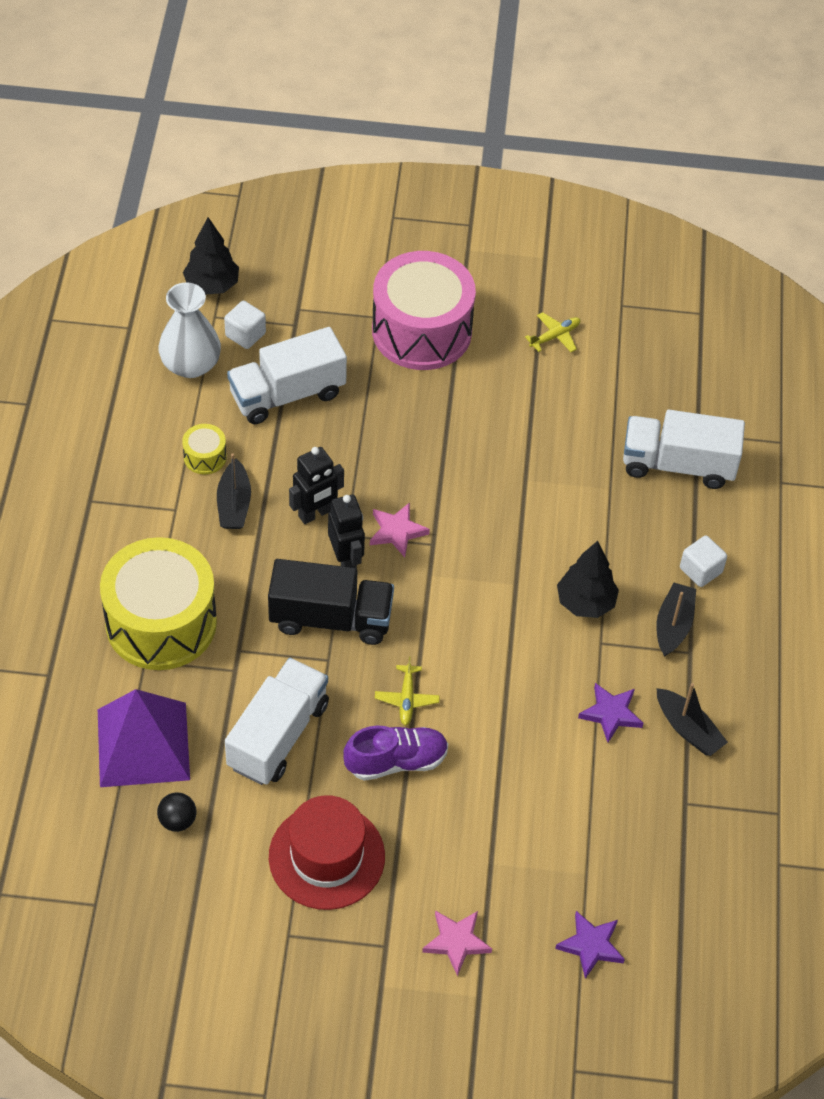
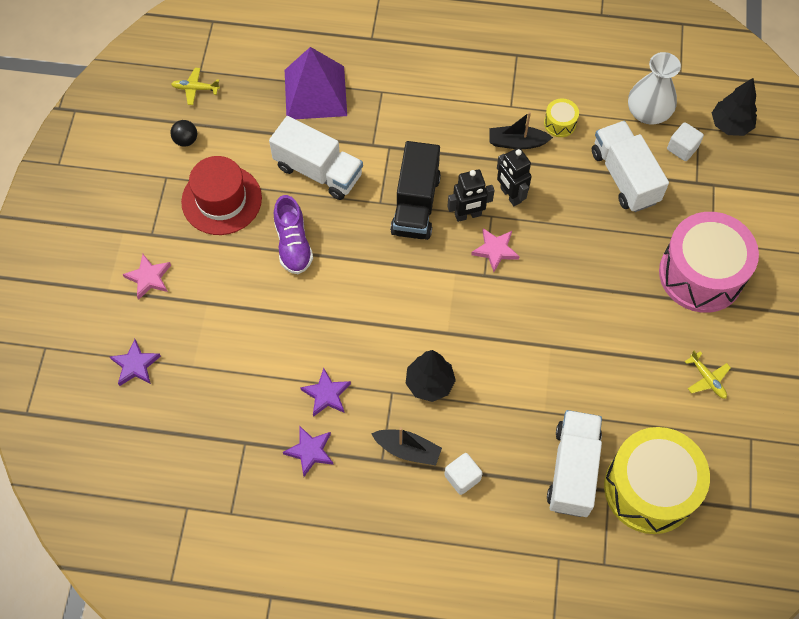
camera: 95 degrees right, 10 degrees up
(161, 622) = (413, 100): yellow drum -> yellow drum (649, 488)
(177, 820) = (256, 113): black ball -> black ball (186, 140)
(407, 699) = (345, 252): yellow plane -> yellow plane (195, 89)
(688, 729) = (310, 451): black boat -> purple star

